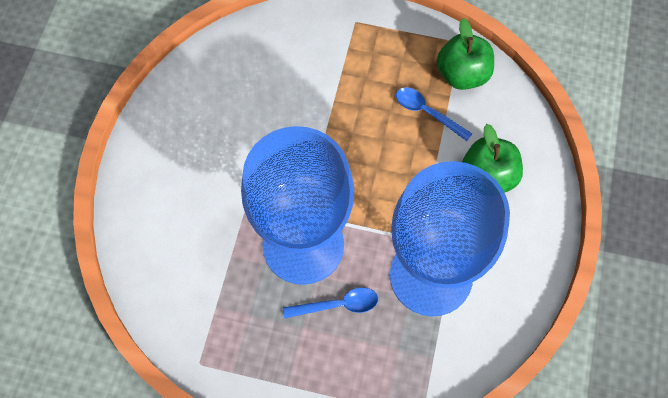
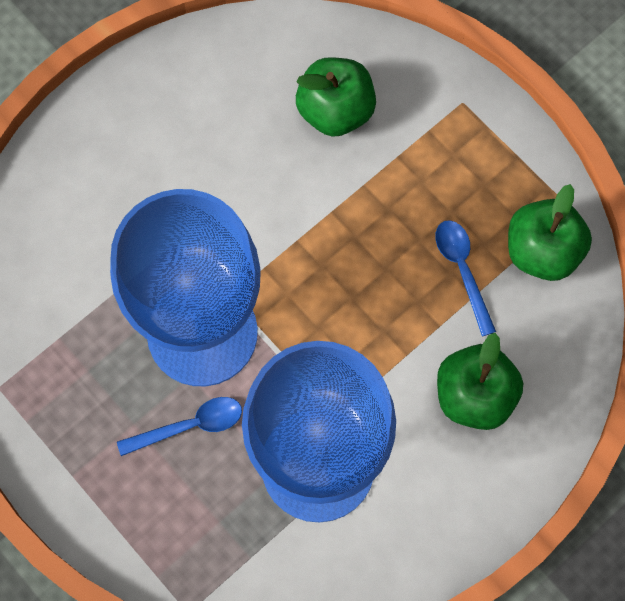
camera: 35 degrees right, 5 degrees up
(286, 70) = (335, 111): none -> green apple
(337, 305) = (189, 426): blue spoon -> blue spoon turned 45 degrees counterclockwise

